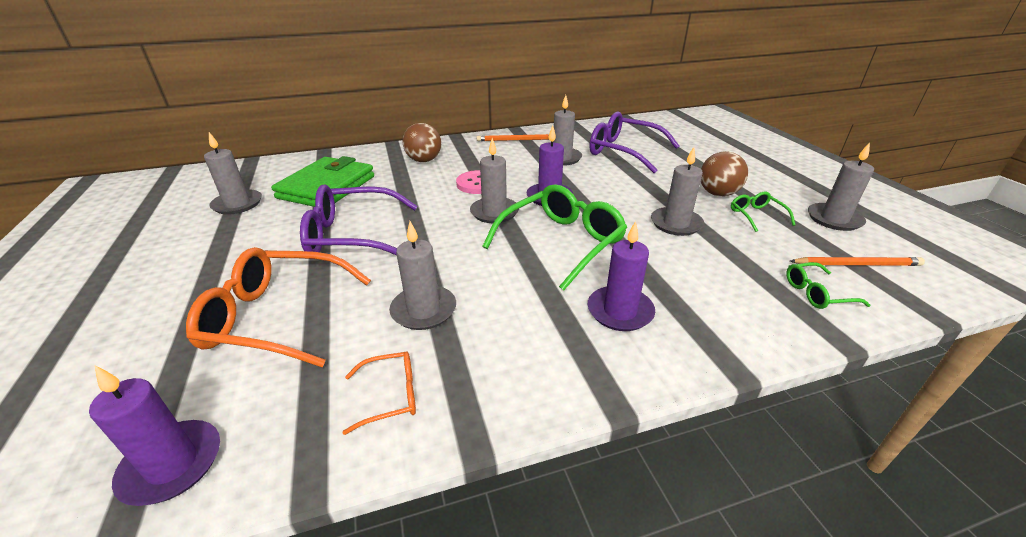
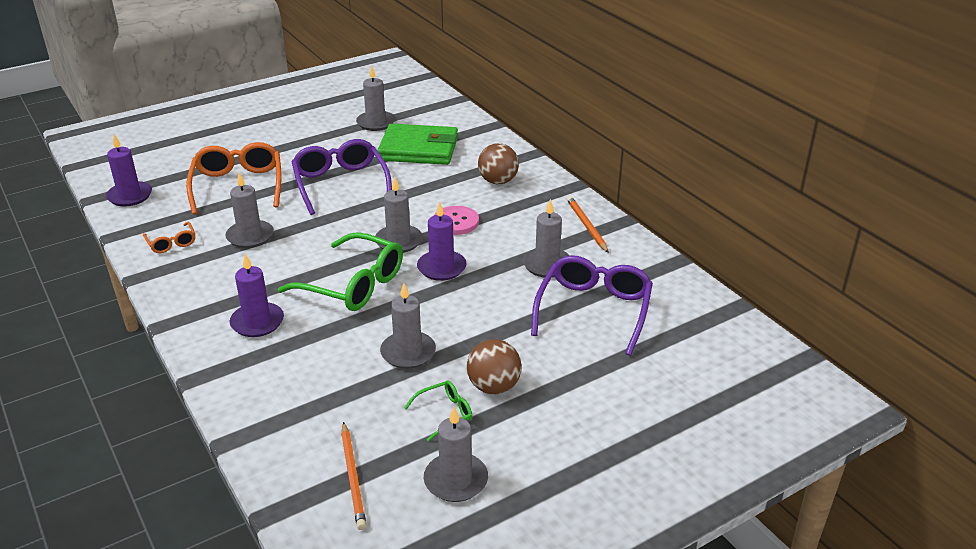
camera: 75 degrees right, 0 degrees up
(817, 293) = (296, 437): green glasses -> none

